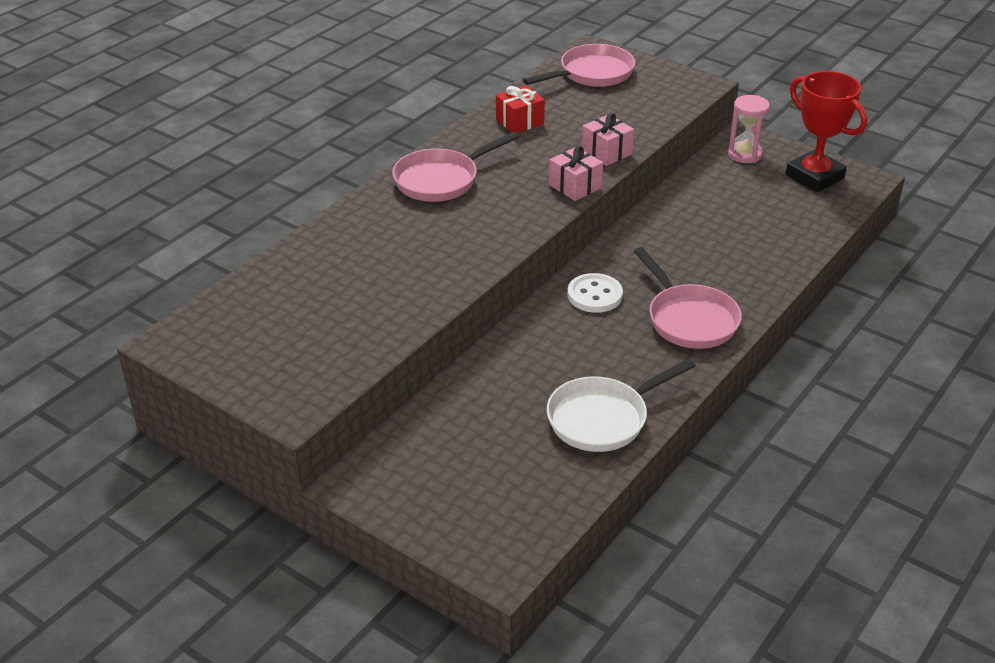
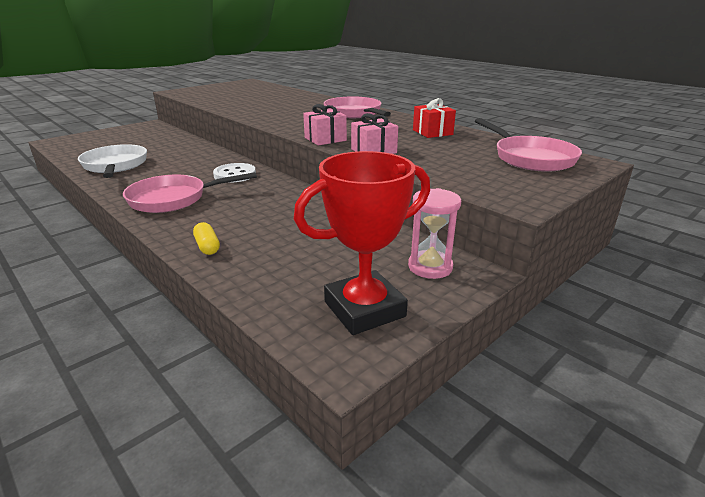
camera: 100 degrees right, 10 degrees down
(776, 264) = (207, 246): none -> yellow capsule

